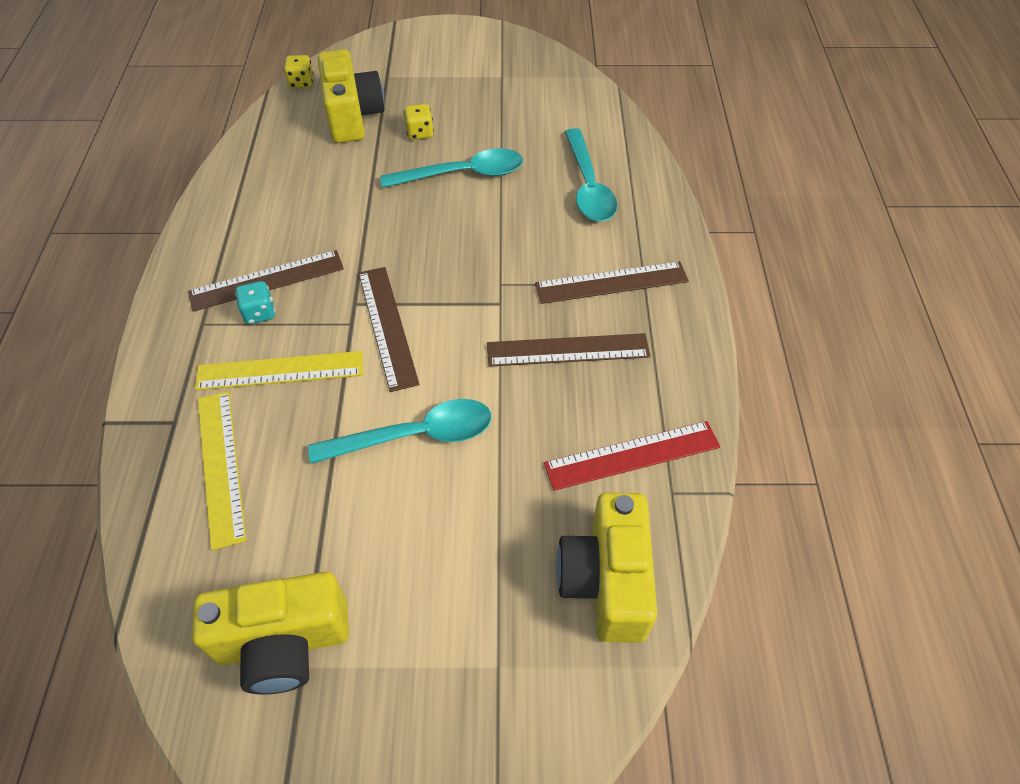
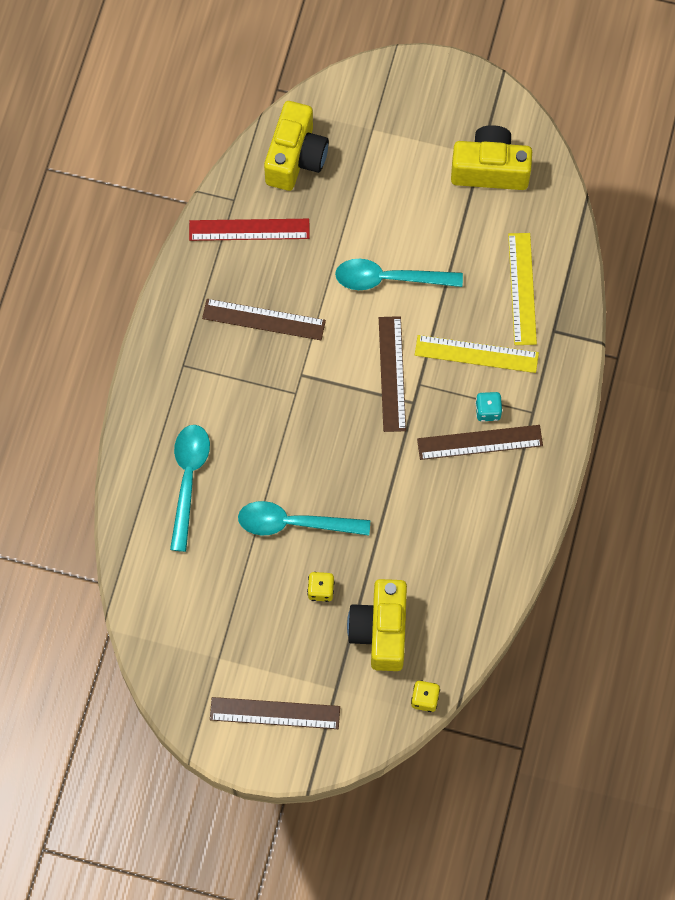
camera: 165 degrees left, 15 degrees up
(611, 283) = (208, 371): brown ruler -> brown ruler (275, 713)

